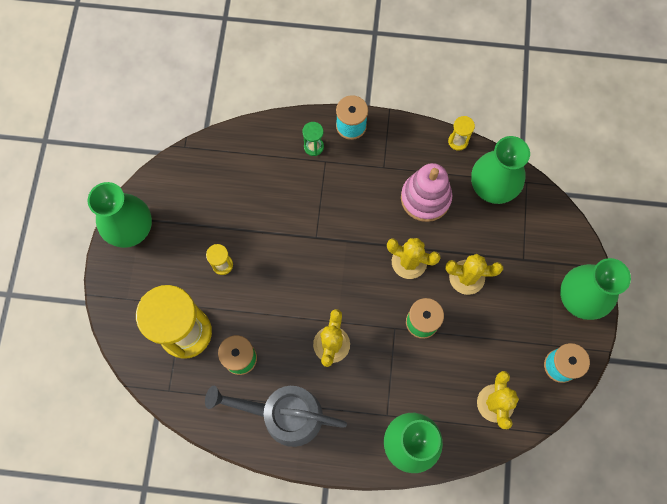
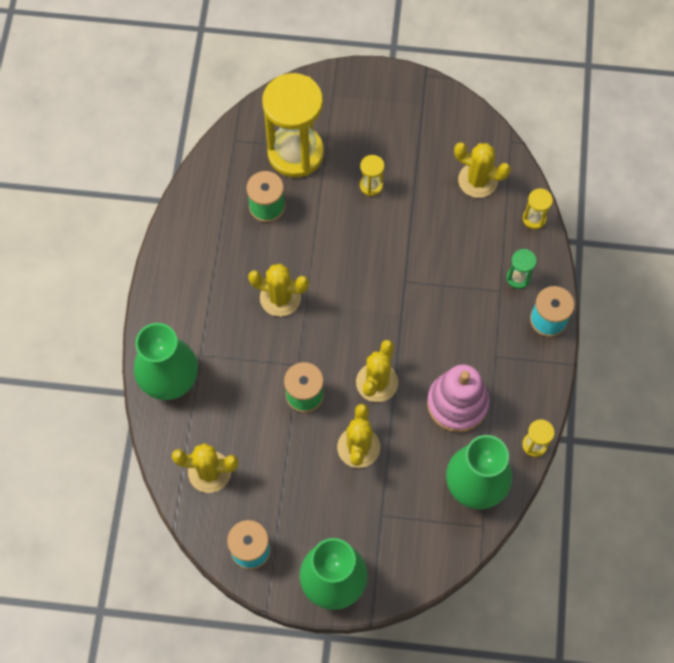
camera: 90 degrees right, 5 degrees down
(130, 228) = (411, 94): green vase -> none
(221, 175) = (477, 180): none -> yellow cactus
(259, 132) = (534, 219): none -> yellow hourglass
(284, 415) = (205, 251): grey watering can -> none

